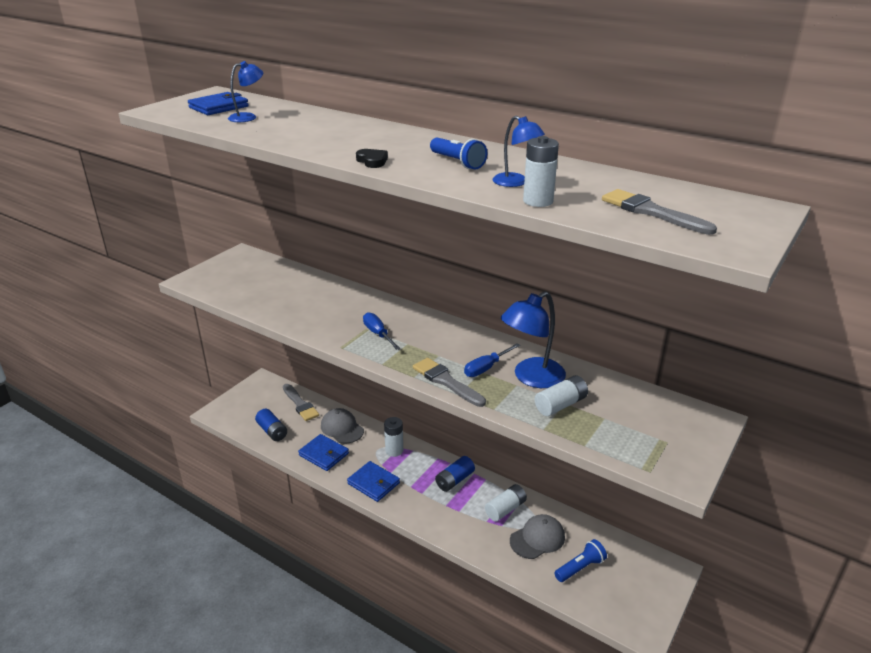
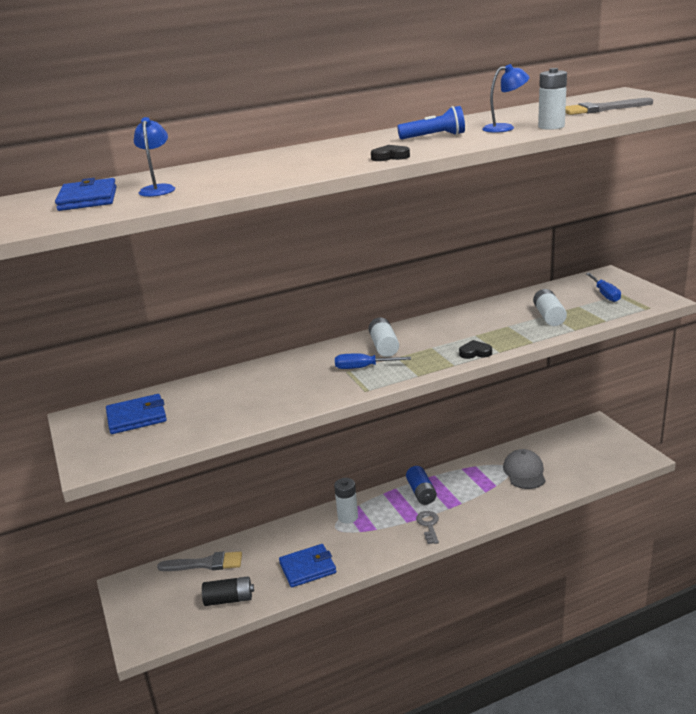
camera: 55 degrees left, 5 degrees down
(272, 431) = (229, 599): blue battery -> black battery
(342, 428) = (279, 543): grey cap -> none
(373, 483) = (382, 545): blue wallet -> blue wallet (137, 417)
(415, 501) = (428, 525): none -> grey key
(446, 381) = (475, 352): grey brush -> black heart
(486, 368) = (472, 332): blue screwdriver -> blue screwdriver (605, 295)
(505, 509) = (479, 477): white battery -> white battery (383, 346)
(531, 378) = (503, 318): blue lamp -> none
(580, 567) = (568, 462): blue flashlight -> none

